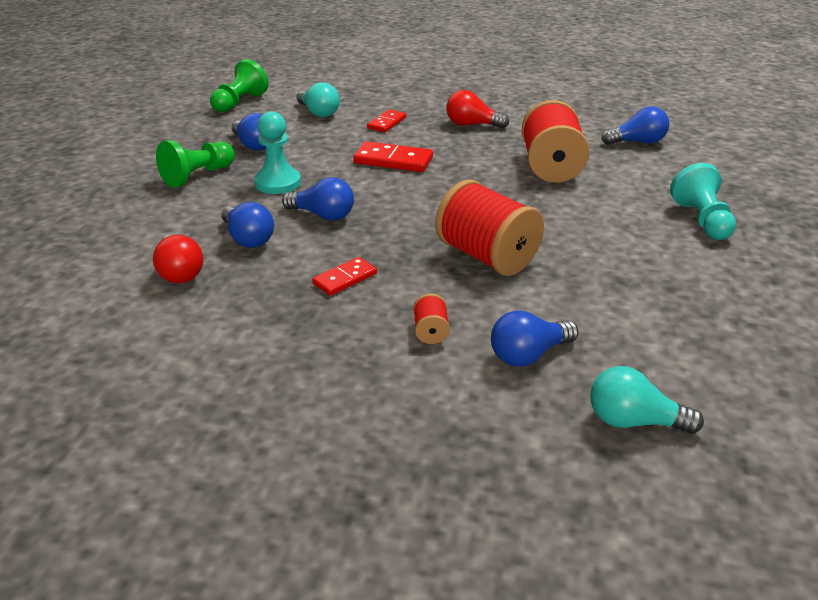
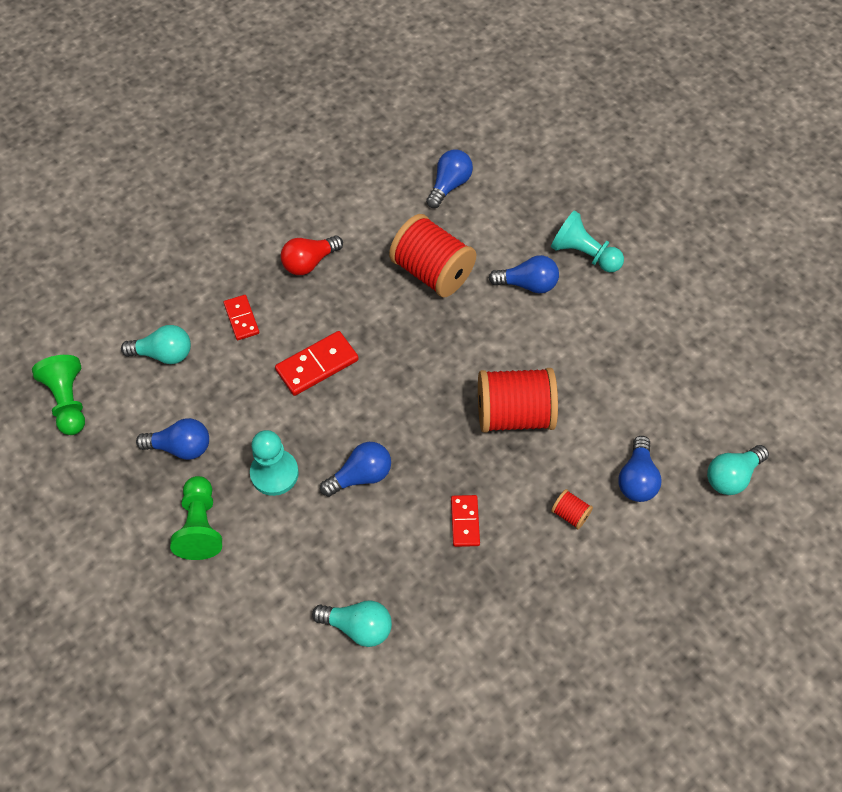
camera: 50 degrees left, 25 degrees up
(179, 272) = (358, 627): red light bulb -> turquoise light bulb
(248, 239) = (349, 550): blue light bulb -> blue light bulb (528, 284)

